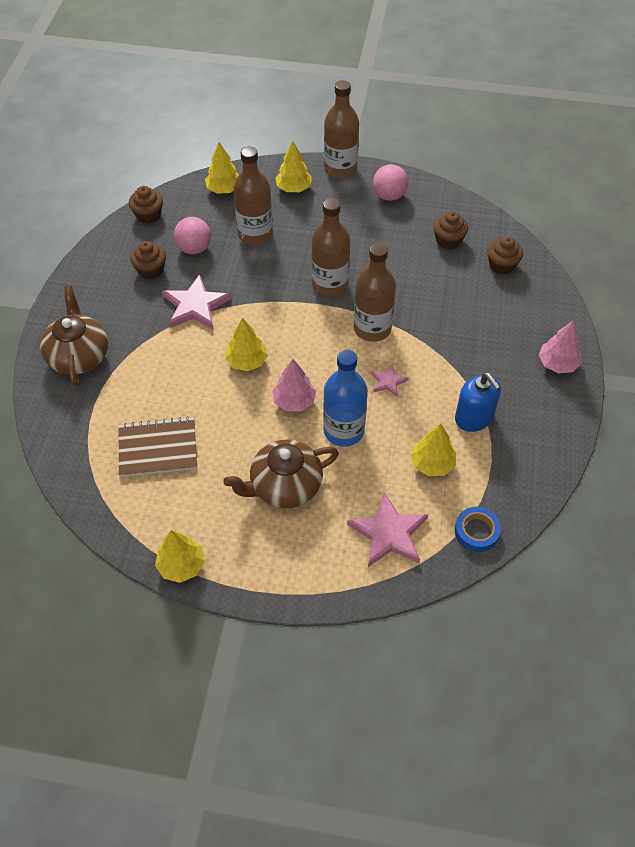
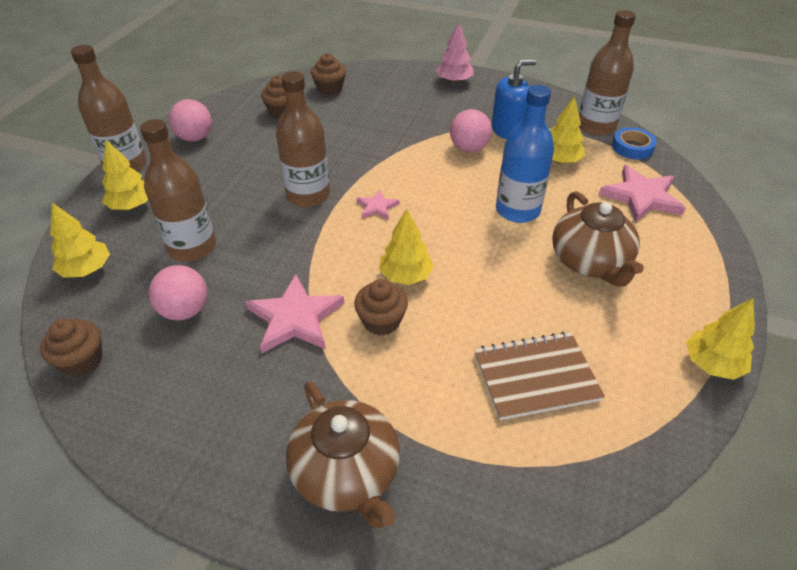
camera: 80 degrees left, 10 degrees down
(79, 356) = (347, 473): brown teapot -> brown teapot turned 120 degrees counterclockwise
(151, 270) = (202, 365): brown cupcake -> brown cupcake (381, 321)
(158, 448) = (536, 377): brown notebook -> brown notebook turned 75 degrees clockwise
(294, 401) = (473, 242): pink tree -> none
(372, 328) = (383, 174): brown bottle -> brown bottle (596, 126)
(388, 381) = (457, 173): pink star -> pink star (377, 207)
(431, 387) = (469, 148): none -> pink ball

